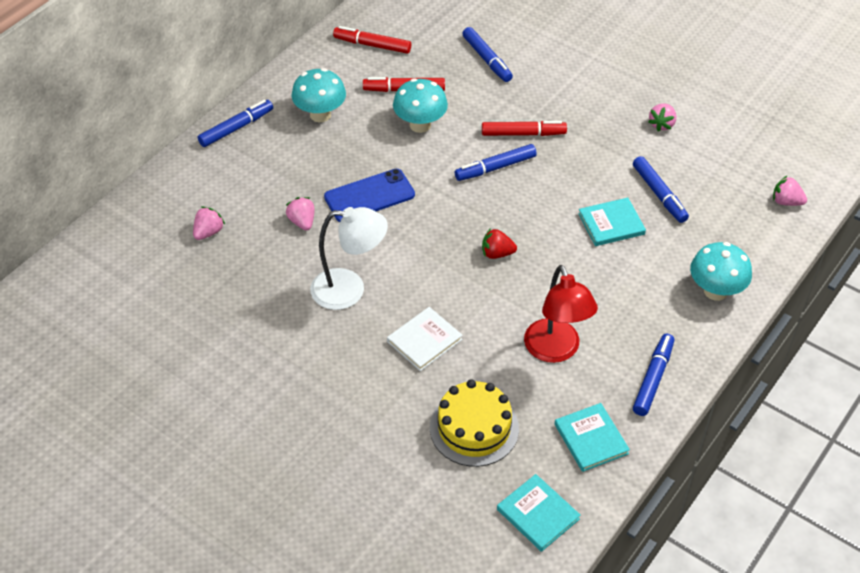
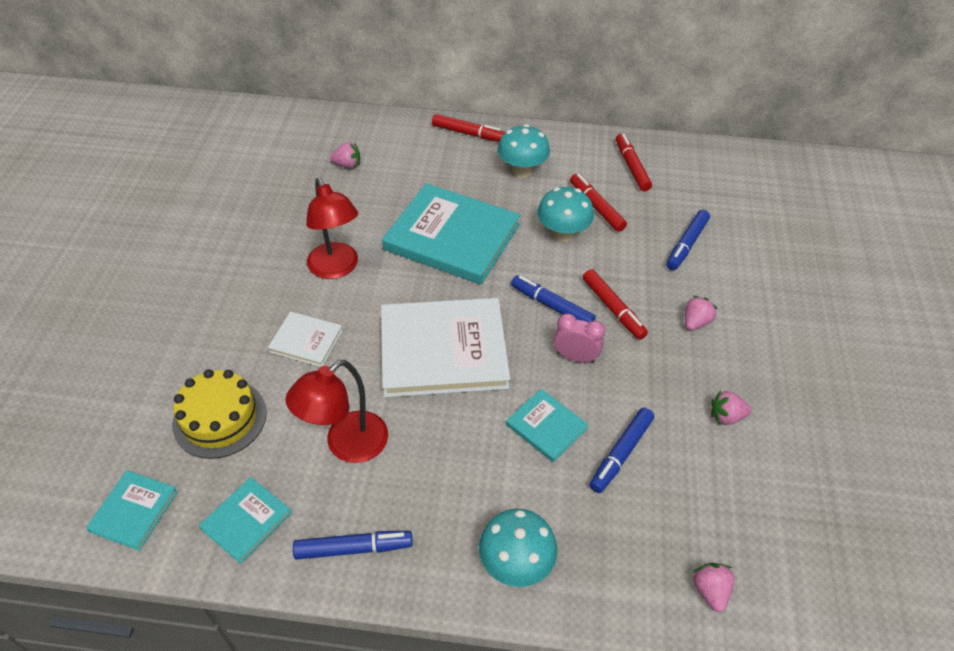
camera: 60 degrees right, 0 degrees up
(236, 128) = (468, 133): blue marker -> red marker
(302, 222) = (393, 210): pink strawberry -> pink strawberry (695, 322)
(349, 290) = (336, 268): white lamp -> red lamp
(369, 196) = (452, 237): blue phone -> turquoise book
(497, 253) = (443, 350): red strawberry -> white book
(557, 178) = (575, 357): none -> pink clock

